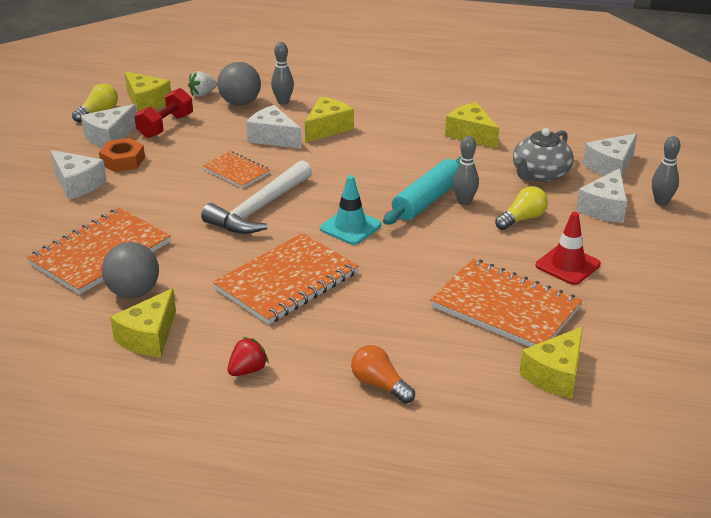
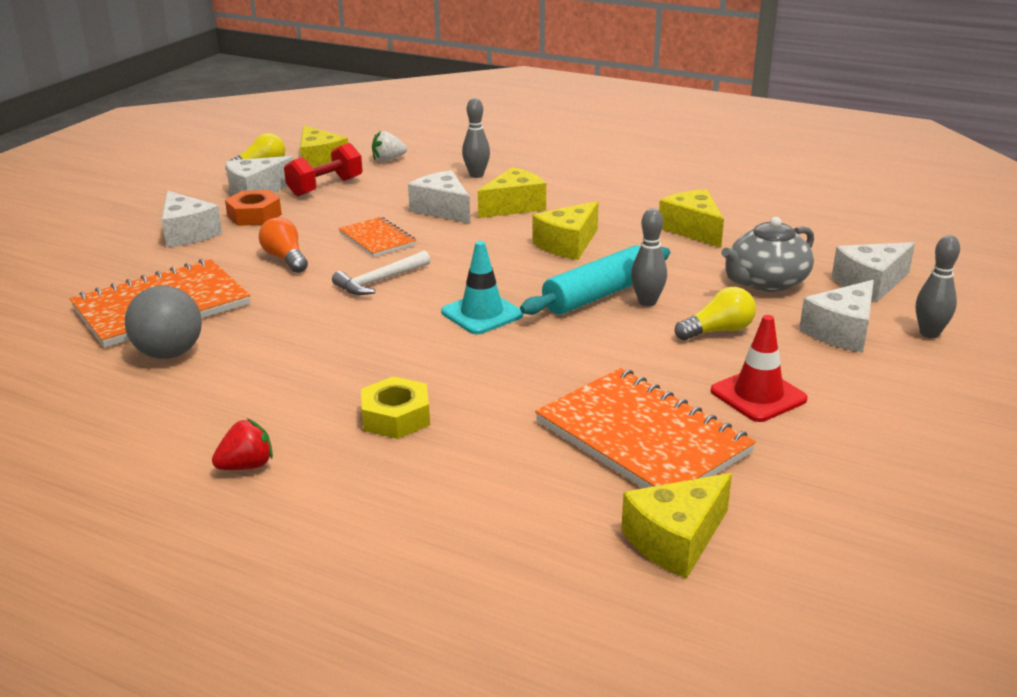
camera: 15 degrees right, 5 degrees down
(149, 337) = (151, 407): yellow cheese -> yellow cheese (567, 244)
(240, 103) = (426, 172): grey ball -> none
(259, 209) = (379, 281): white hammer -> white hammer, size x0.60
(286, 281) = (363, 365): orange notebook -> none
(332, 318) = (396, 417): none -> yellow nut
(380, 385) = (411, 513): orange light bulb -> orange light bulb (285, 259)

